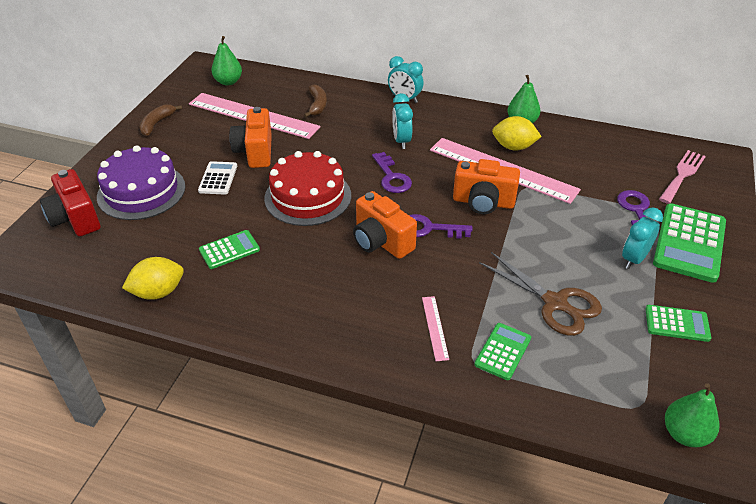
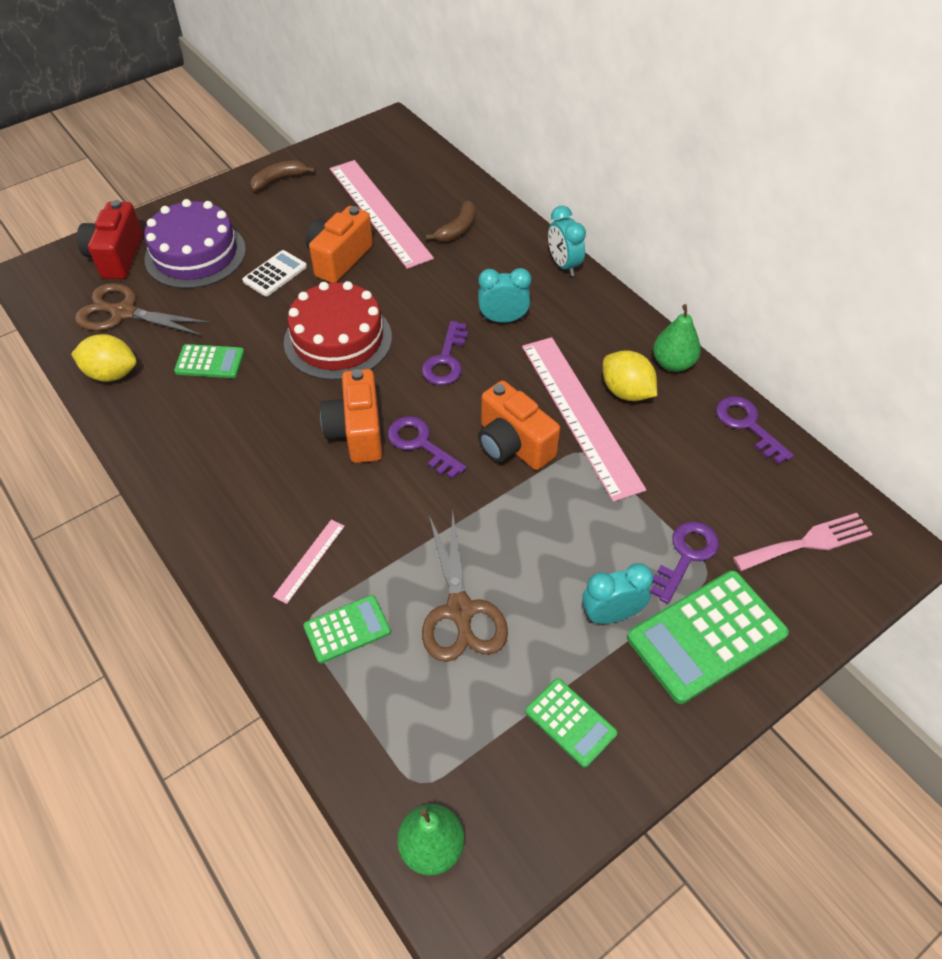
camera: 35 degrees right, 10 degrees up
(123, 250) = (124, 313): none -> brown scissors
(228, 82) = (395, 157): green pear -> none
(401, 141) = (503, 319): turquoise clock -> turquoise clock turned 60 degrees clockwise
(592, 135) = (747, 425): none -> purple key

